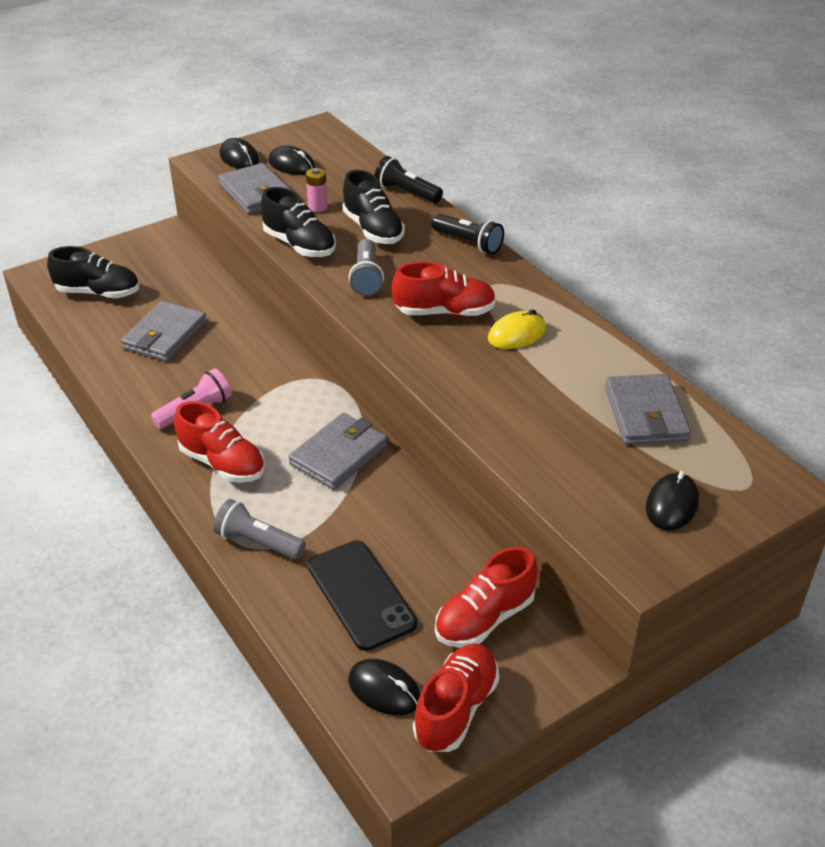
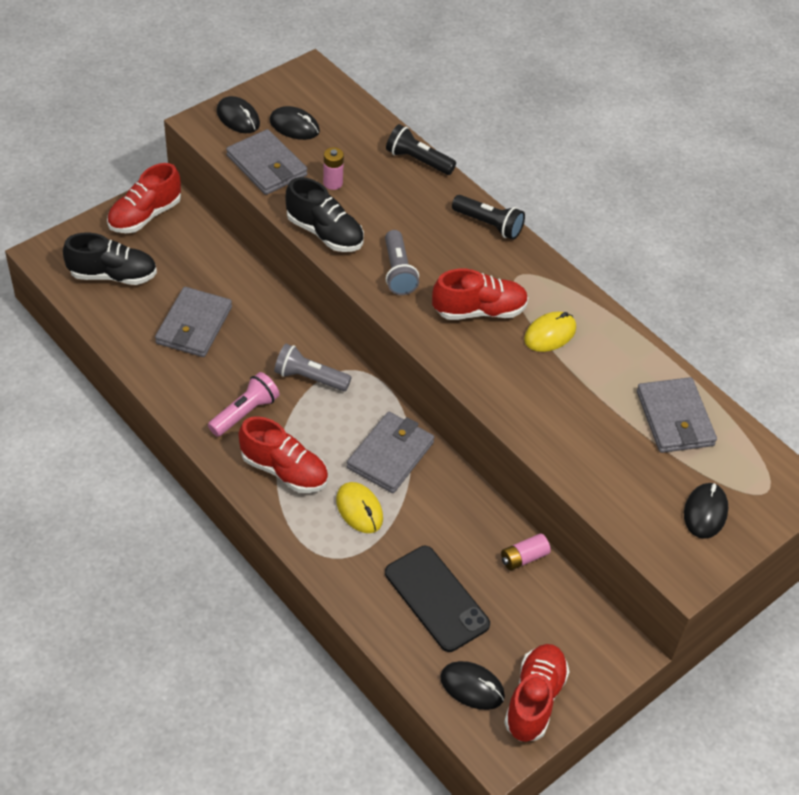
camera: 10 degrees left, 10 degrees up
(258, 542) = (335, 552): grey flashlight -> grey flashlight (309, 378)
(294, 503) = (359, 509): none -> yellow mouse
(373, 230) = (393, 211): black shoe -> none
(467, 559) = (523, 558): none -> pink battery
(484, 618) = (546, 614): red shoe -> red shoe (145, 216)

